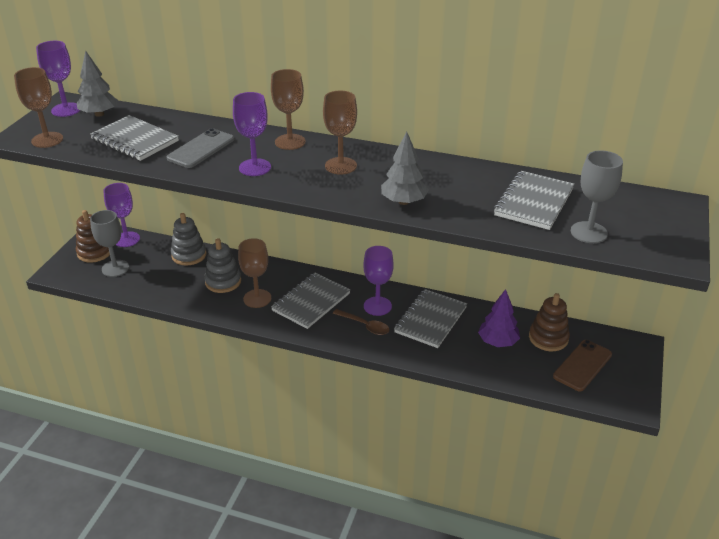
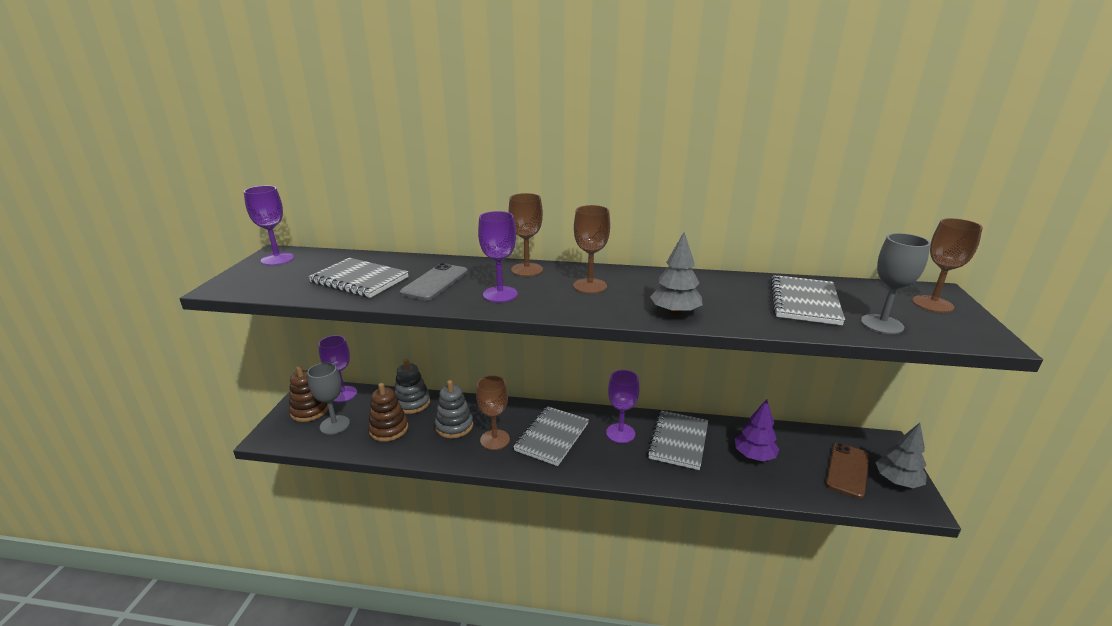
camera: 10 degrees left, 10 degrees down
(47, 140) = (258, 287): brown goblet -> brown goblet (932, 304)
(99, 114) = (315, 260): grey tree -> grey tree (897, 481)
(364, 325) = (615, 455): brown spoon -> none
(548, 338) = (799, 445): brown stacking toy -> brown stacking toy (389, 429)

